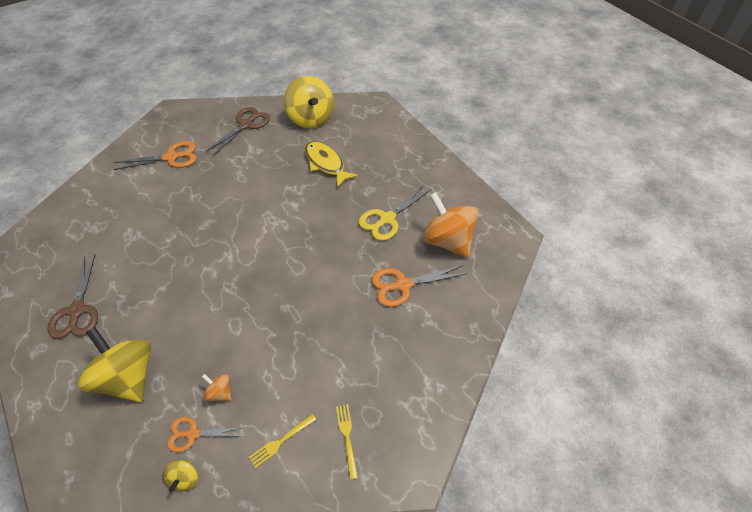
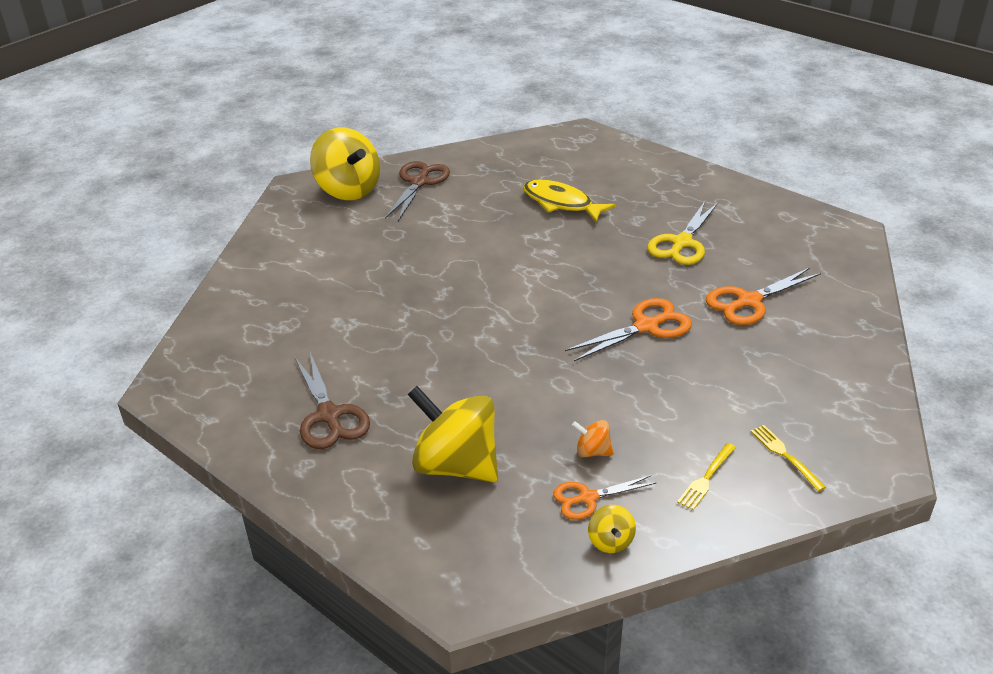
camera: 15 degrees left, 15 degrees down
(171, 157) = (338, 234): orange scissors -> orange scissors (646, 326)
(311, 119) = (505, 161): yellow spinning top -> yellow spinning top (348, 190)
(447, 241) = (773, 250): orange spinning top -> none

